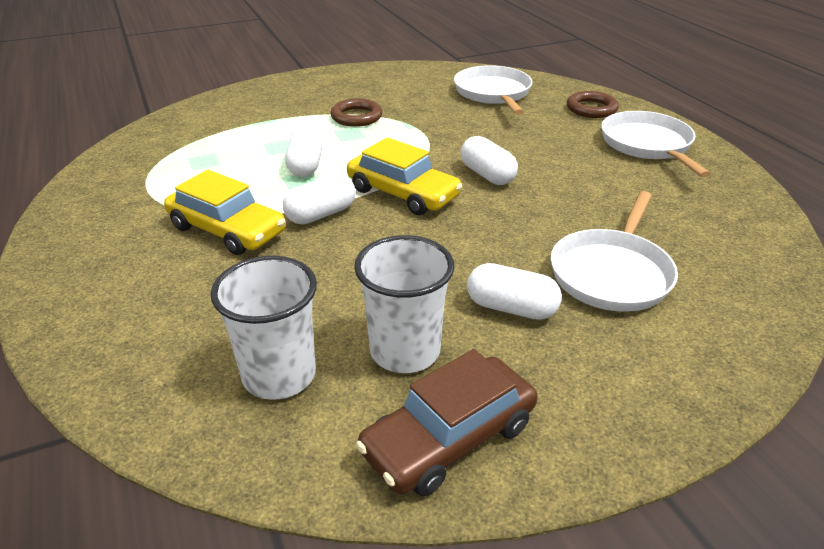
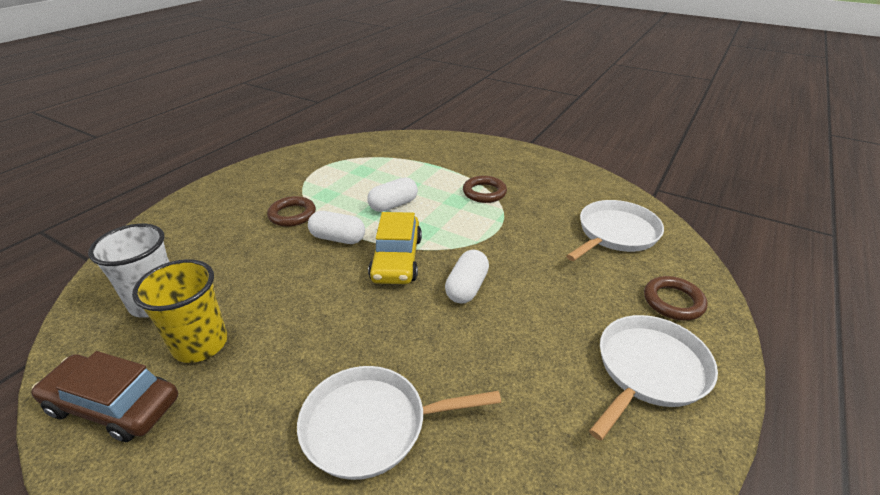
camera: 55 degrees right, 0 degrees up
(227, 230) = (292, 215): yellow car -> brown ring
(405, 351) = (200, 344): white cup -> yellow cup
(511, 308) = (279, 378): white capsule -> none

